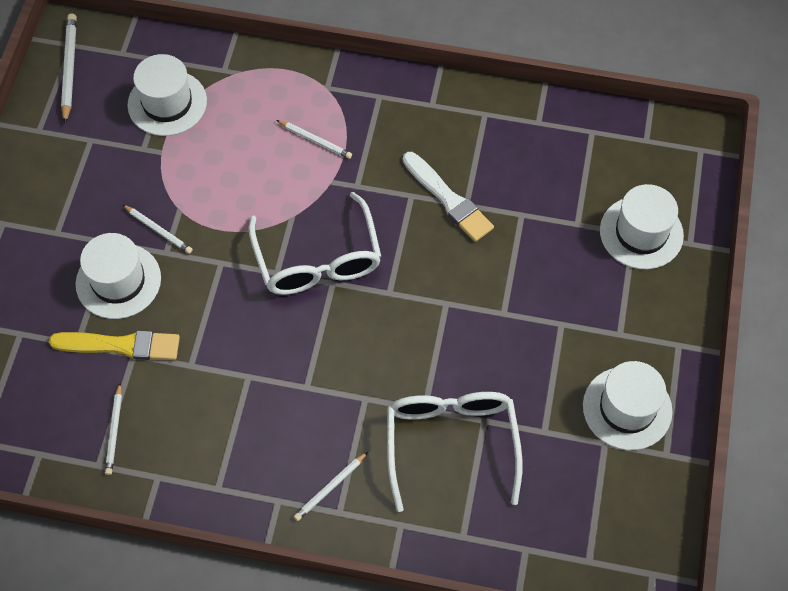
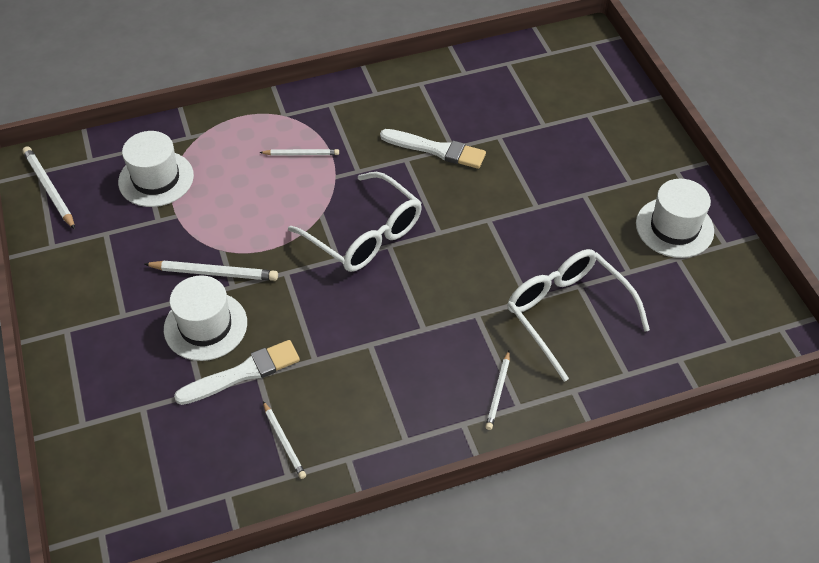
camera: 30 degrees left, 10 degrees down
(120, 345) = (242, 373): yellow brush -> white brush
(158, 230) = (214, 273): white pencil -> white pencil, size x1.56
(641, 233) = (593, 111): white hat -> none

